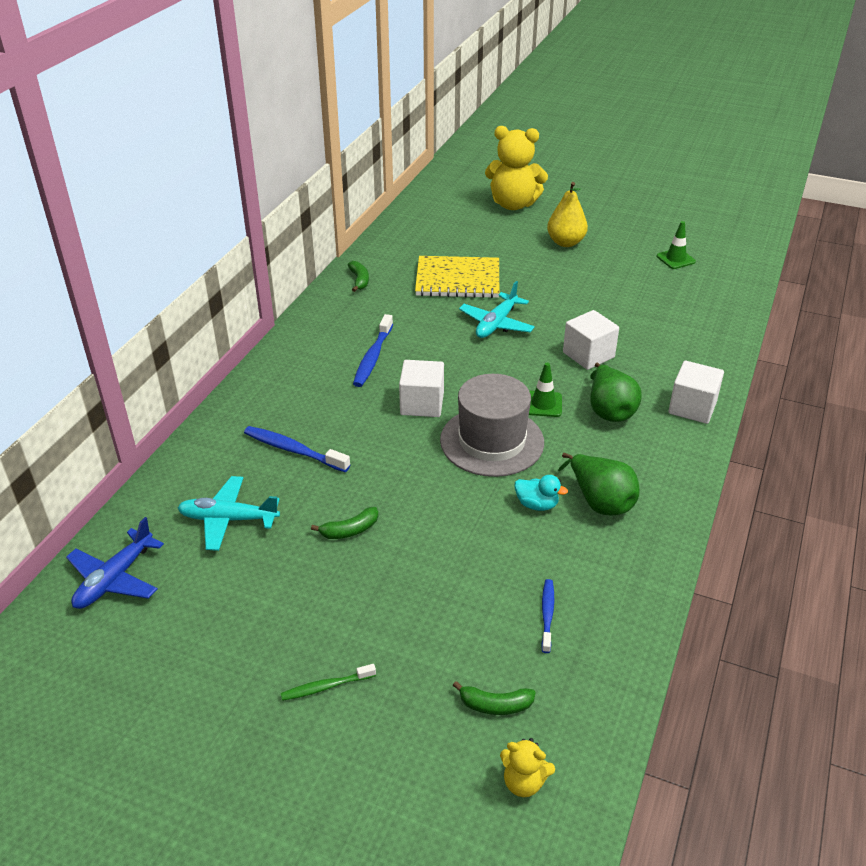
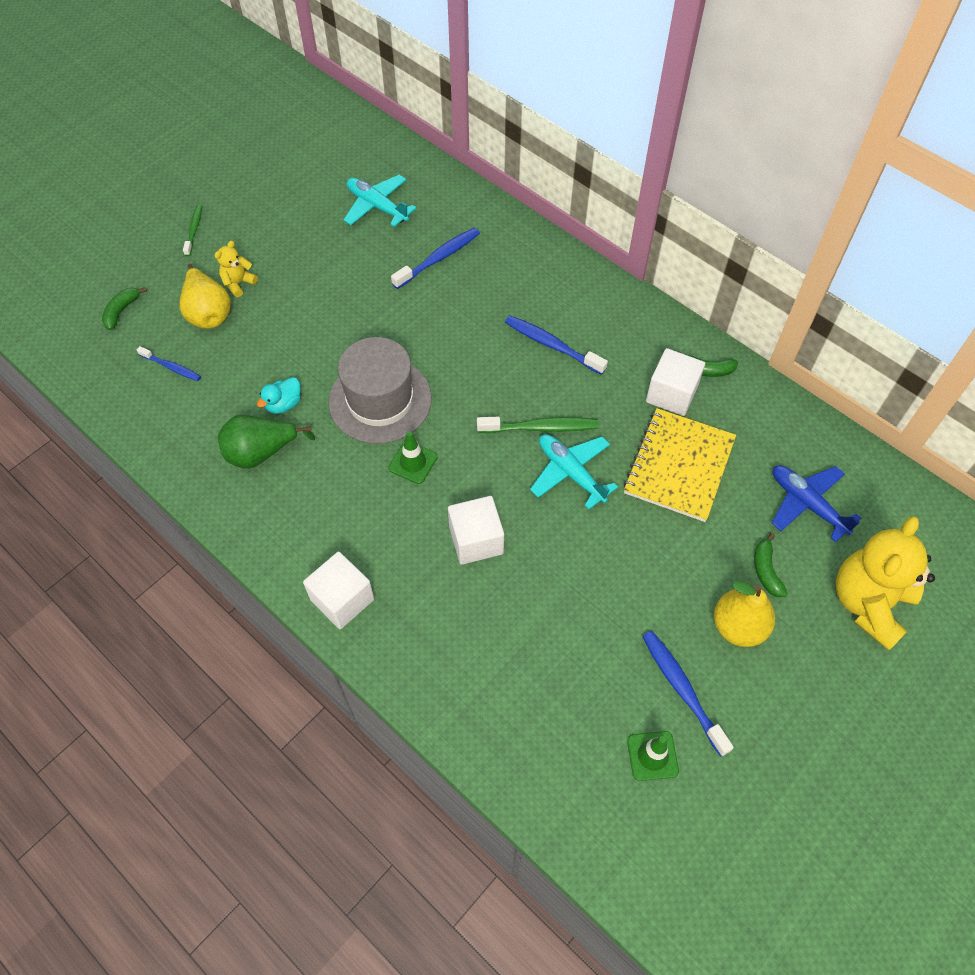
camera: 110 degrees right, 20 degrees up
(115, 579) = (351, 142): blue plane -> blue plane (807, 504)
(228, 519) = (377, 206): turquoise plane -> turquoise plane turned 75 degrees counterclockwise
(350, 530) = (325, 273): green banana -> green banana (766, 570)
(422, 404) = (459, 363): white cube -> white cube (671, 394)
(454, 613) = (208, 313): none -> yellow pear
(463, 346) = (540, 428): none -> green toothbrush
(523, 782) = (61, 307): yellow teddy bear -> yellow teddy bear (238, 283)
(609, 410) = (376, 517): green pear -> none
(625, 255) = (682, 689): none -> blue toothbrush

